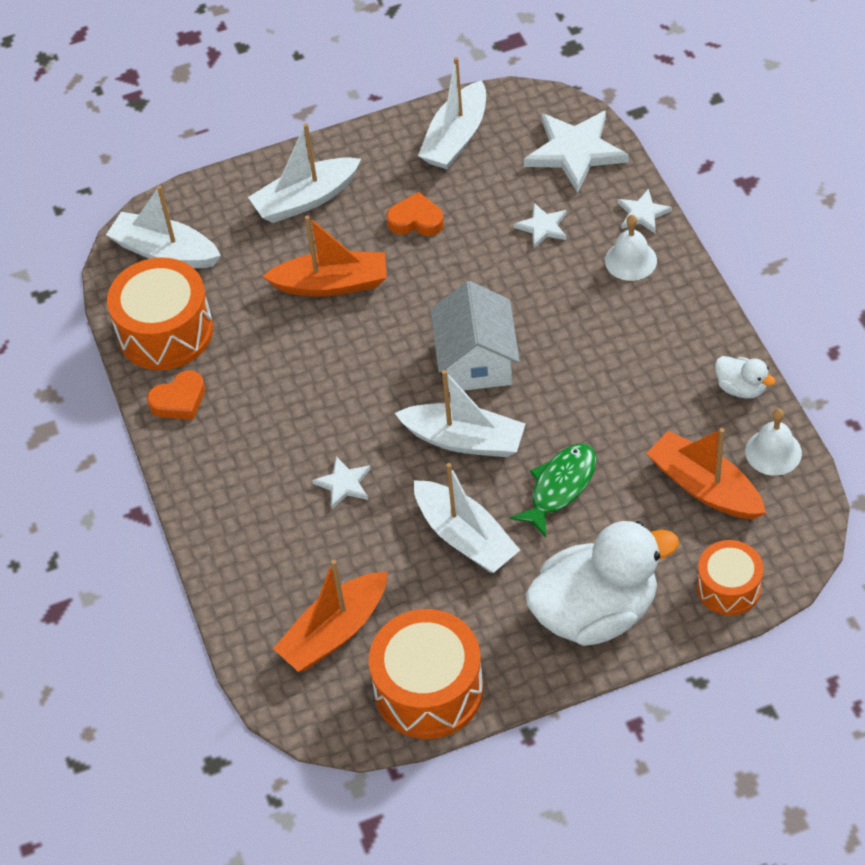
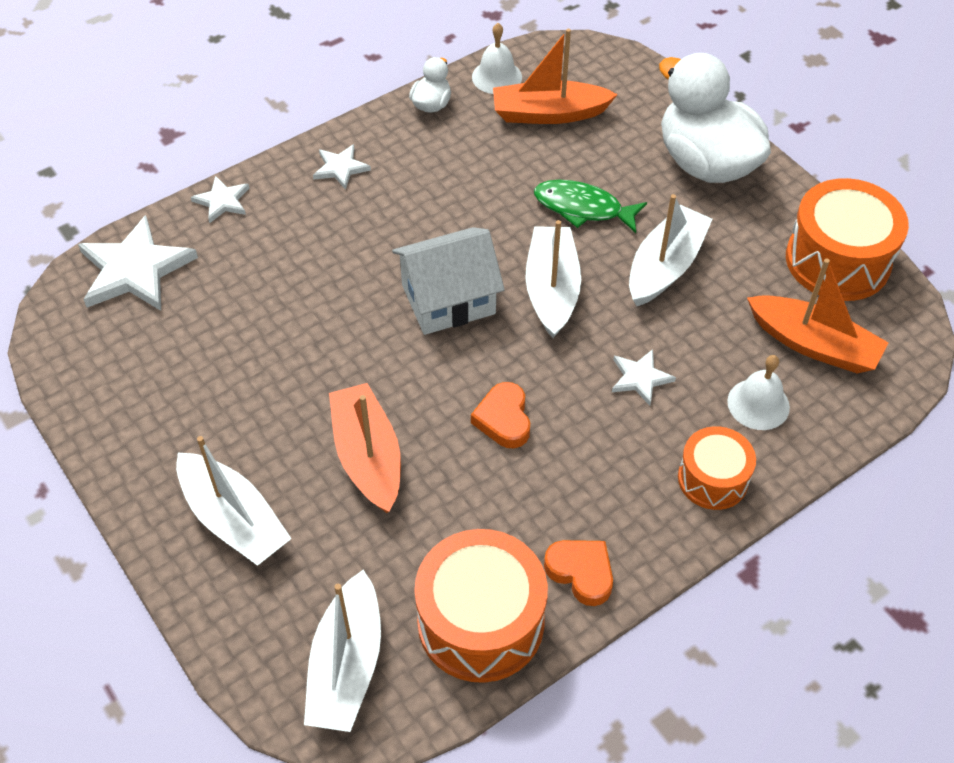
camera: 110 degrees left, 0 degrees up
(416, 220) = (255, 395): orange heart -> orange heart (503, 419)
(456, 138) = (117, 383): white boat -> none
(543, 227) = (251, 278): white star -> white star (340, 168)
(630, 260) = (288, 201): white bell -> white bell (758, 404)
(704, 487) = (548, 113): orange boat -> orange boat turned 60 degrees clockwise
(728, 587) = (645, 87): orange drum -> orange drum (712, 479)

